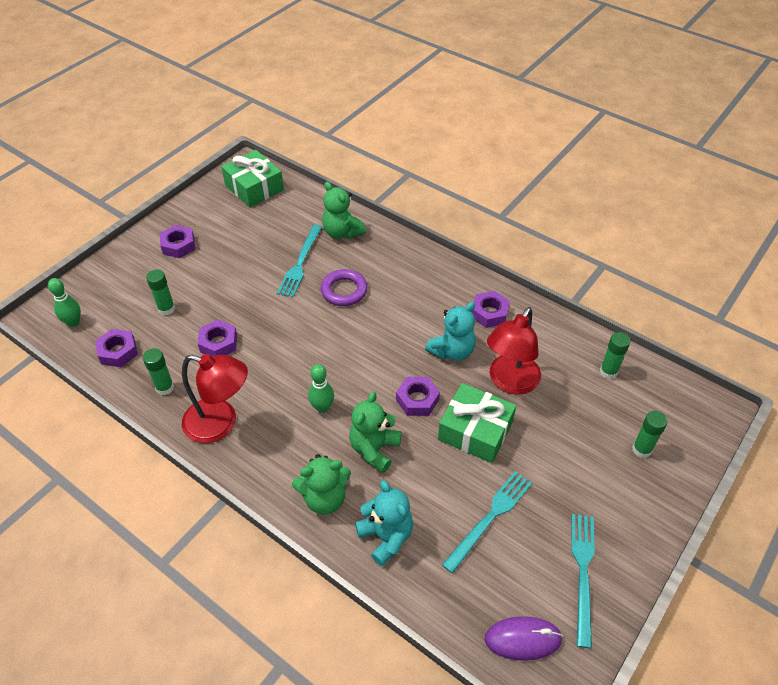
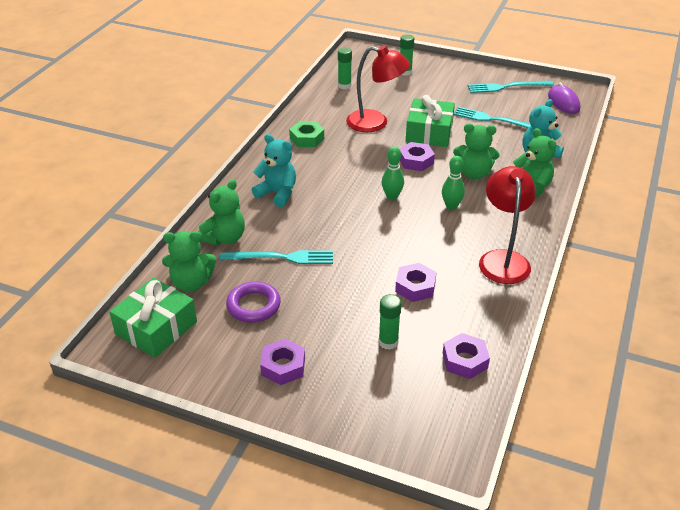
camera: 105 degrees left, 10 degrees down
(73, 322) = (445, 419): green bowling pin -> green bowling pin (392, 196)
(165, 387) = (487, 308): green glue stick -> none
(294, 208) = (191, 283): none -> green teddy bear
(344, 291) = (311, 220): purple ring -> purple ring (253, 306)
(452, 351) = (357, 151): turquoise teddy bear -> turquoise teddy bear (277, 193)
(489, 313) = (307, 138): purple nut -> green nut

